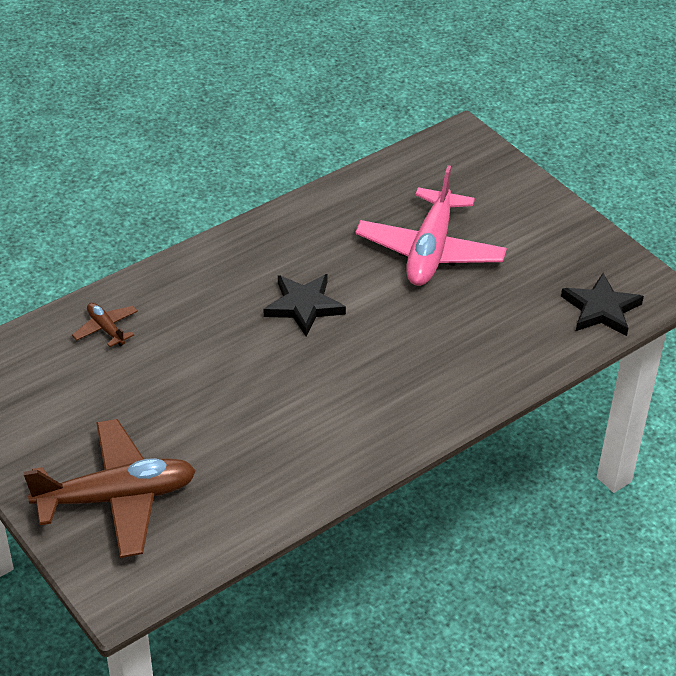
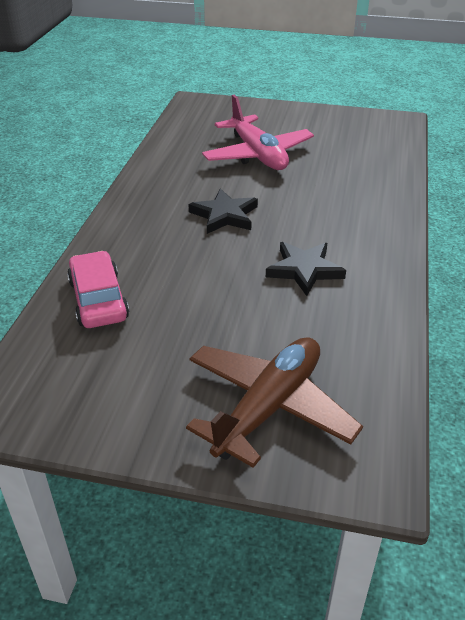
camera: 40 degrees left, 5 degrees down
(106, 329) = (98, 299): brown plane -> pink car
(601, 309) = (388, 139): black star -> black star (304, 270)

